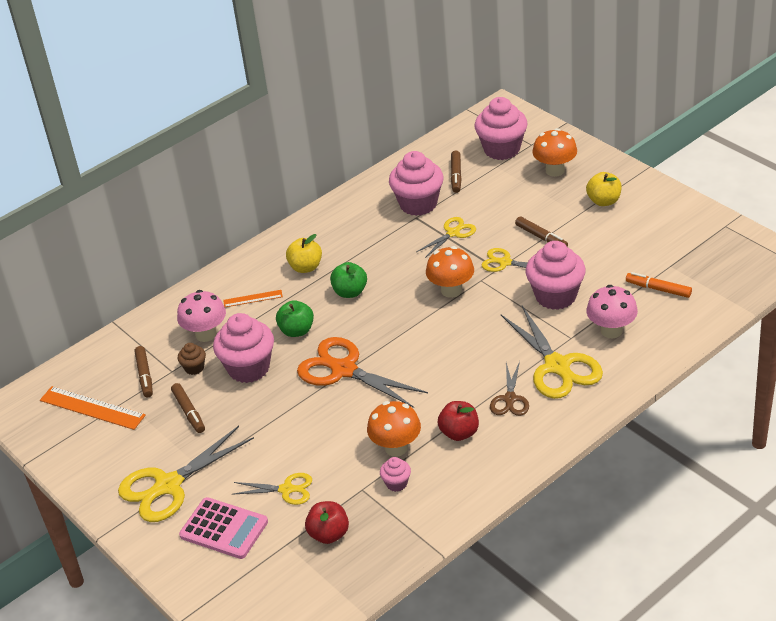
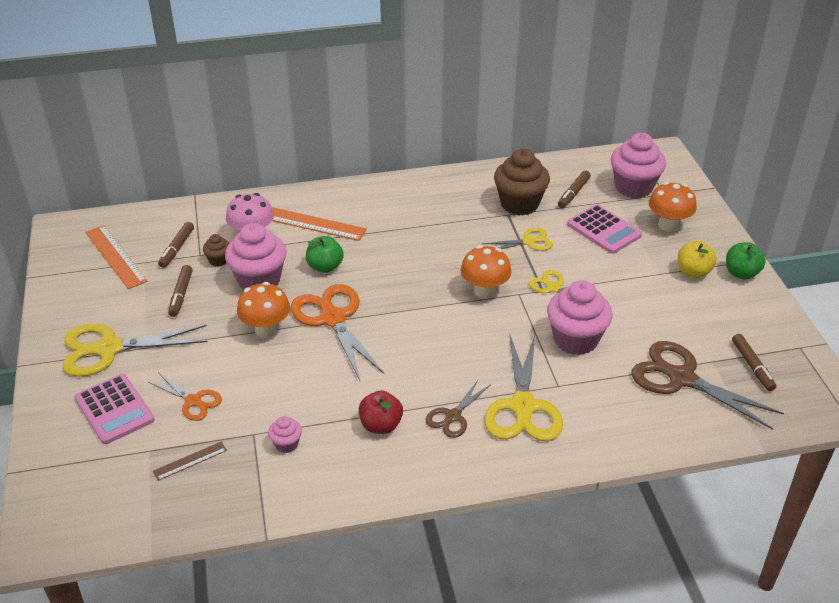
camera: 25 degrees right, 0 degrees up
(253, 298) = (314, 224): orange ruler -> orange ruler, size x1.81
(286, 489) = (193, 401): yellow scissors -> orange scissors
(306, 267) = (379, 217): yellow apple -> none
(329, 534) = (190, 461): red apple -> brown ruler
(350, 292) = (397, 254): green apple -> green apple (741, 273)
(396, 448) = (315, 411): orange mushroom -> orange mushroom (266, 330)
(418, 204) = (519, 204): pink cupcake -> brown cupcake
(506, 196) = (604, 230): none -> pink calculator
(541, 237) = (606, 280): brown marker -> brown marker (752, 366)
(611, 330) = (603, 397): pink mushroom -> none
(658, 289) = (682, 378): orange marker -> brown scissors

